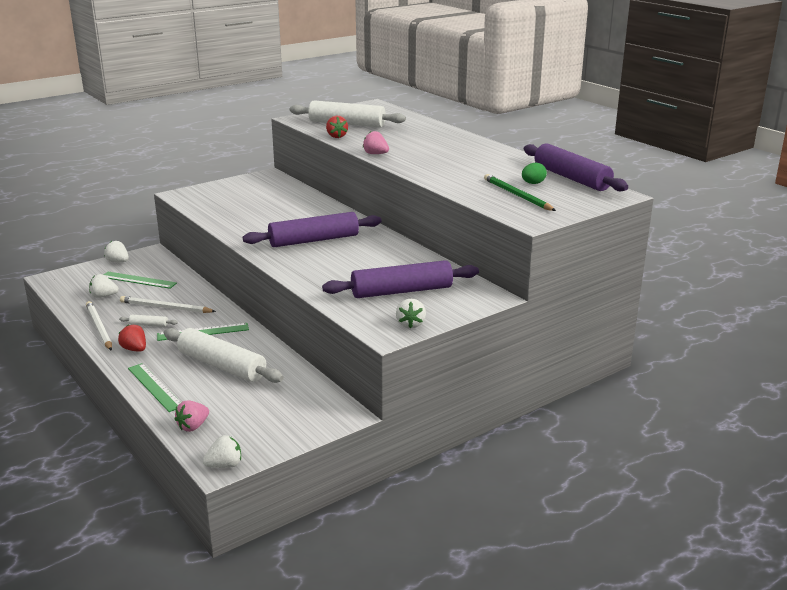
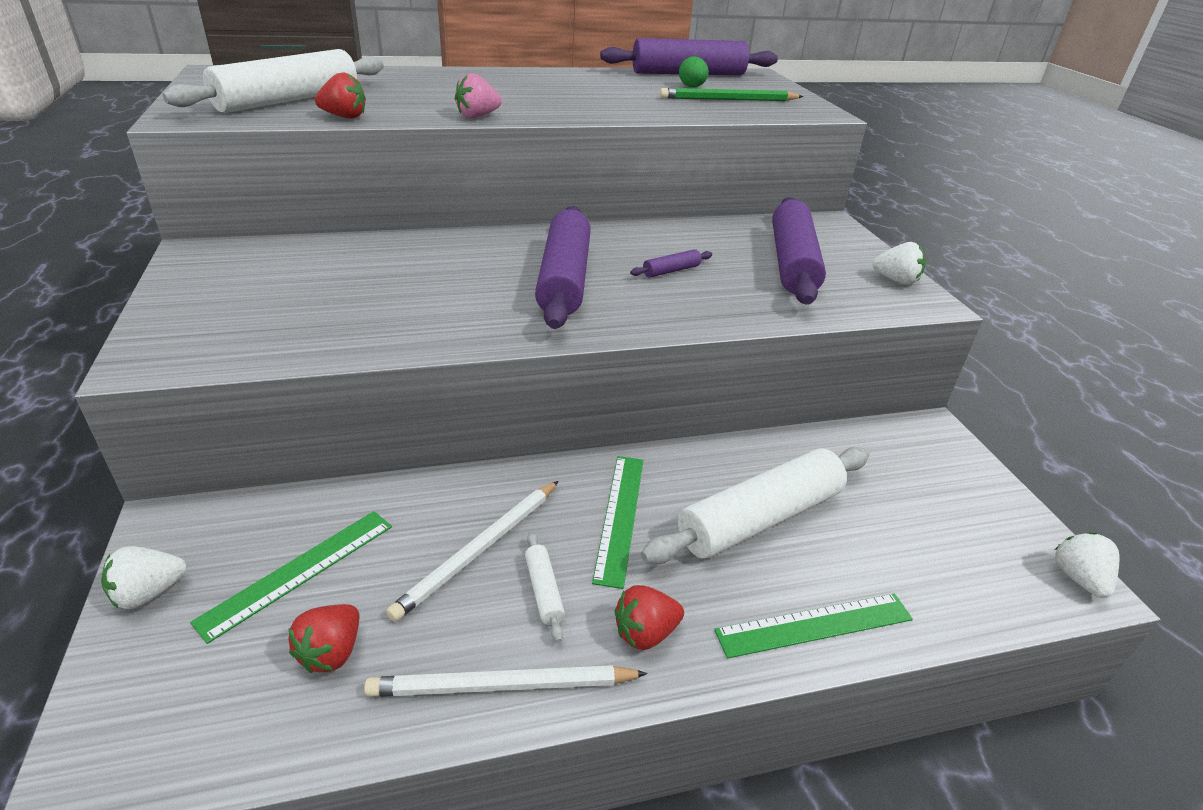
camera: 70 degrees left, 10 degrees up
(104, 296) = (331, 652): white strawberry -> red strawberry
(149, 325) = (543, 590): white rolling pin -> white rolling pin turned 45 degrees counterclockwise
(193, 426) = (962, 595): pink strawberry -> none
(352, 261) = (671, 270): none -> purple rolling pin

